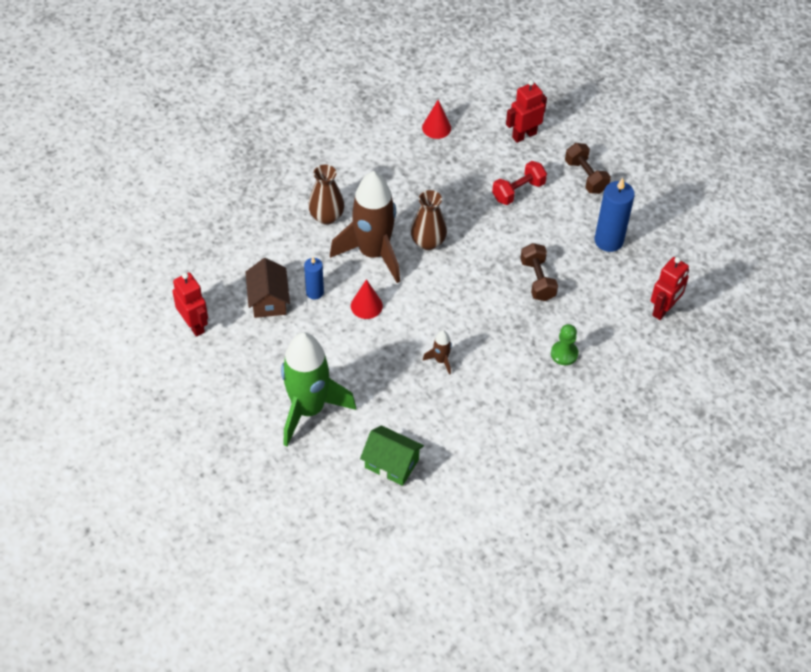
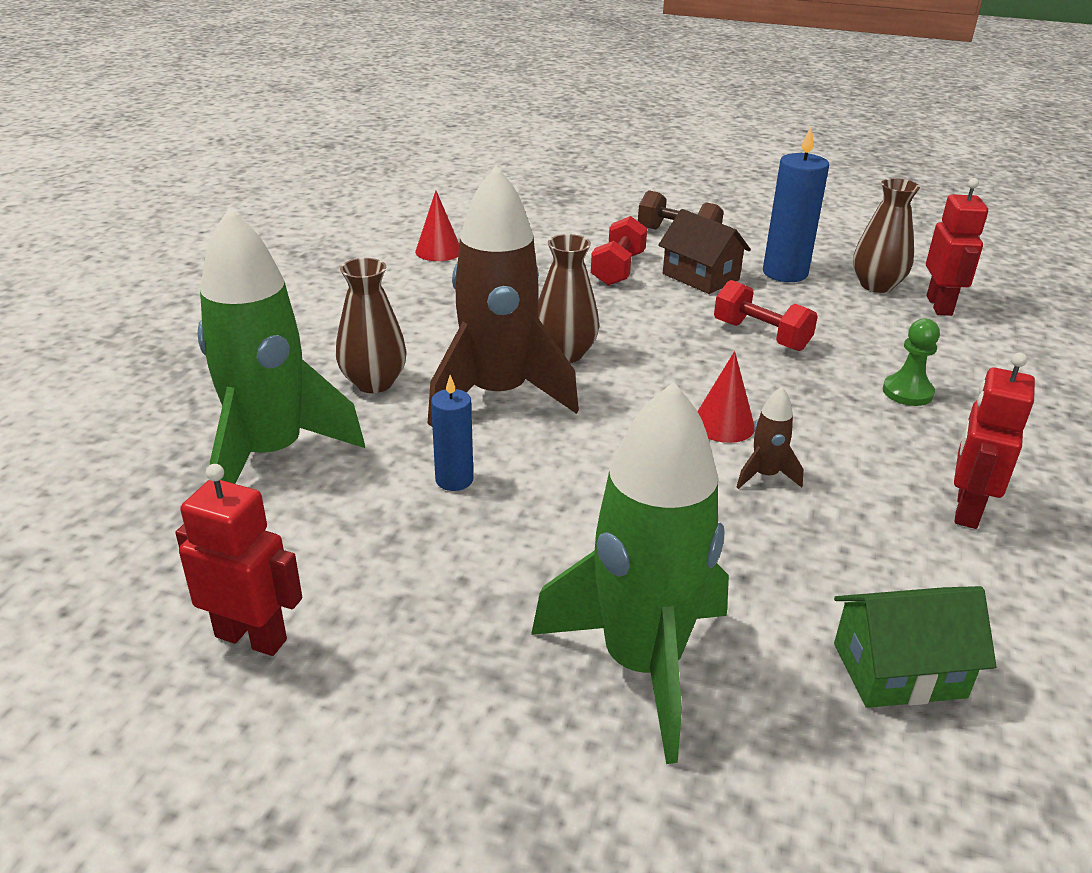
camera: 35 degrees left, 20 degrees down
(256, 239) = (272, 454): none -> green rocket
(268, 300) = (378, 526): brown house -> brown house (700, 277)
(366, 305) = (562, 460): red cone -> red cone (723, 424)
(524, 135) = (559, 226): red robot -> red robot (966, 509)
(537, 280) = (761, 336): brown dumbbell -> red dumbbell
(649, 277) = (876, 285): none -> brown vase

